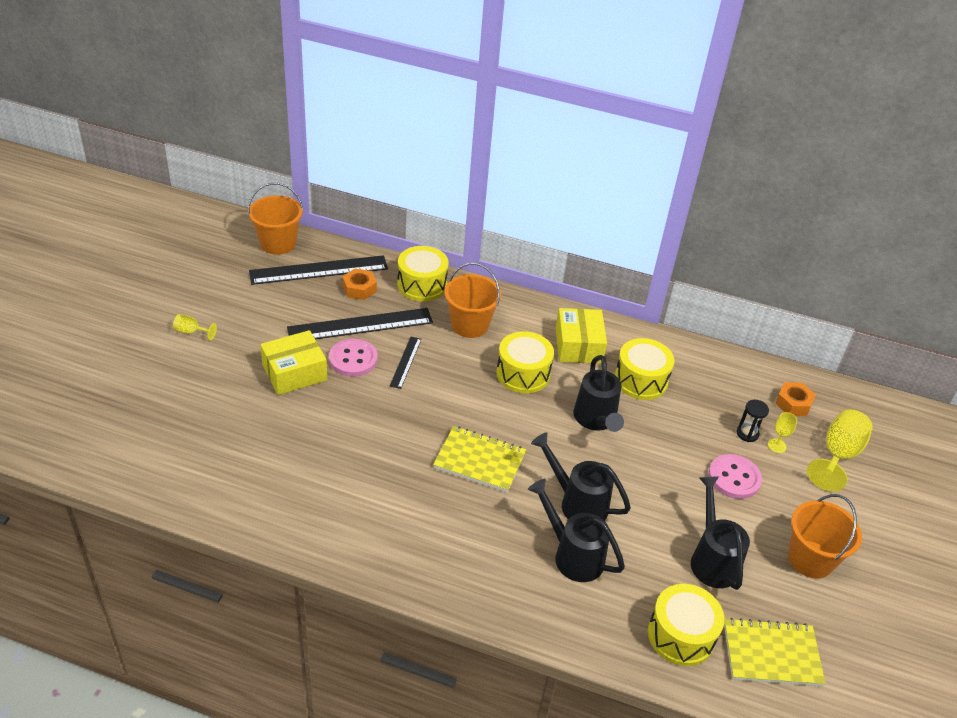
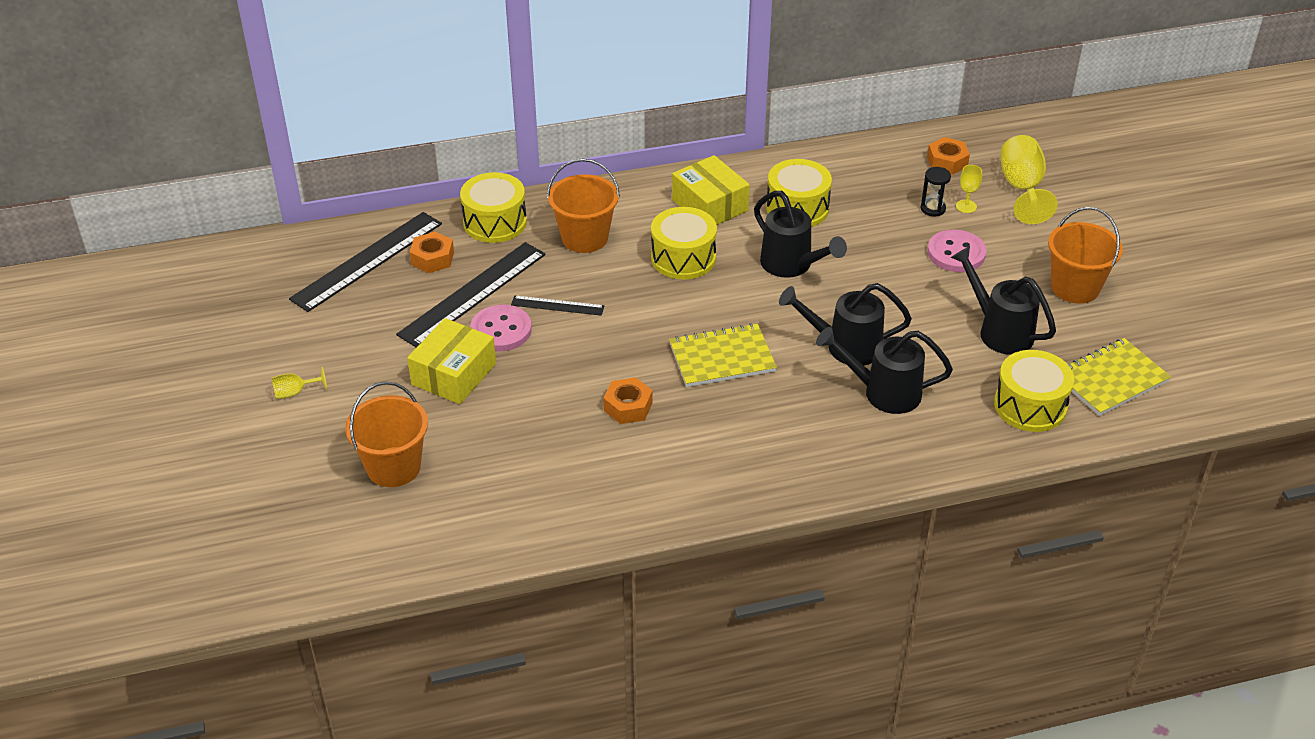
camera: 30 degrees left, 0 degrees up
(278, 243) = (290, 255): orange bucket -> orange bucket (393, 467)
(381, 459) = (628, 407): none -> orange nut
(405, 362) = (557, 305): black ruler -> black ruler turned 60 degrees counterclockwise

